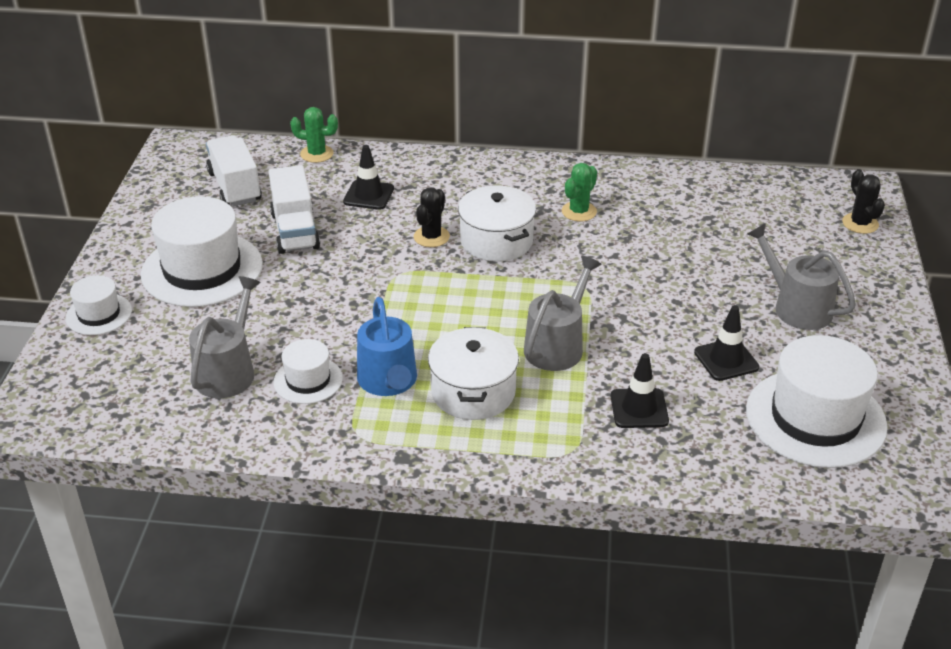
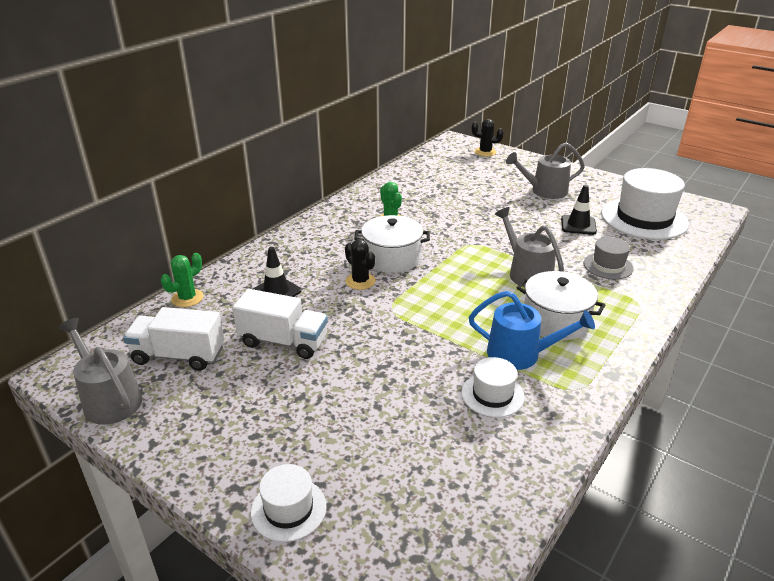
camera: 60 degrees left, 5 degrees down
(202, 269) = (284, 412): white hat -> none
(228, 371) = (449, 439): grey watering can -> grey watering can (109, 399)
(639, 408) = (608, 266): black traffic cone -> grey hat

